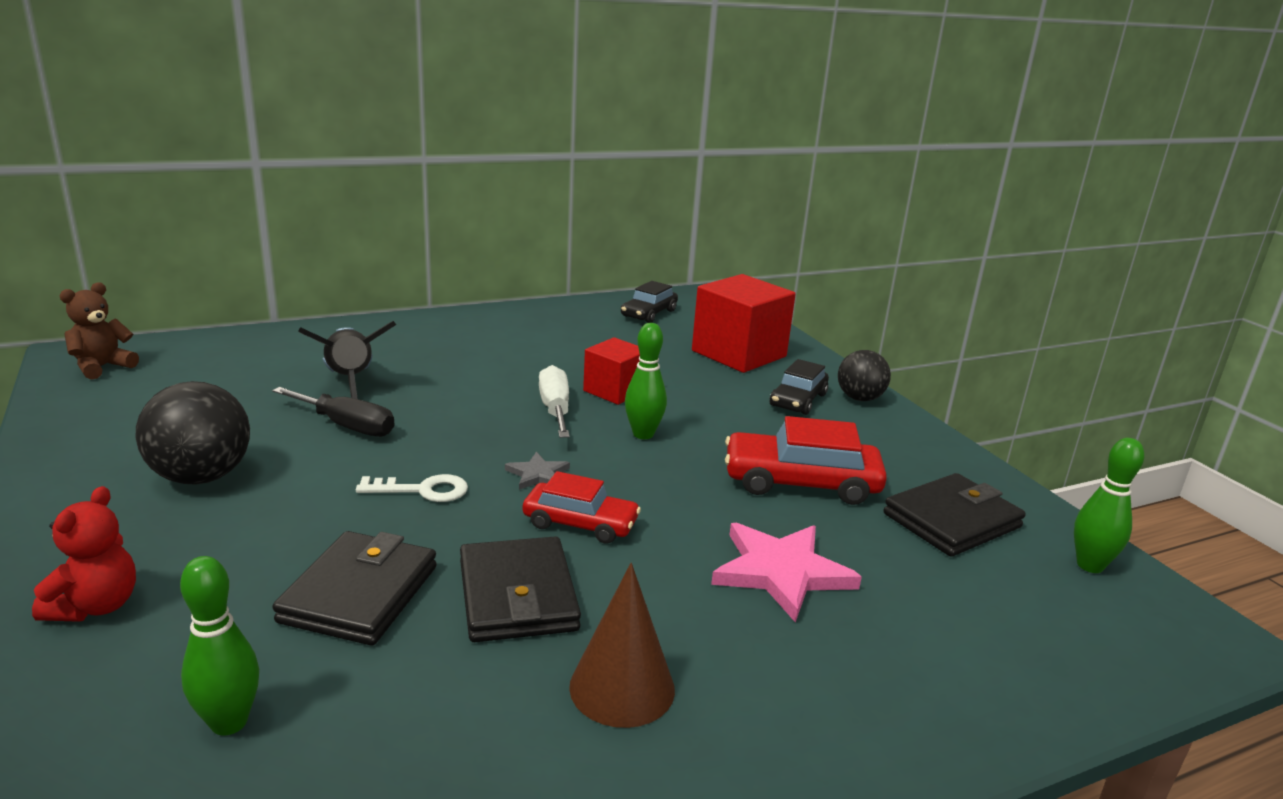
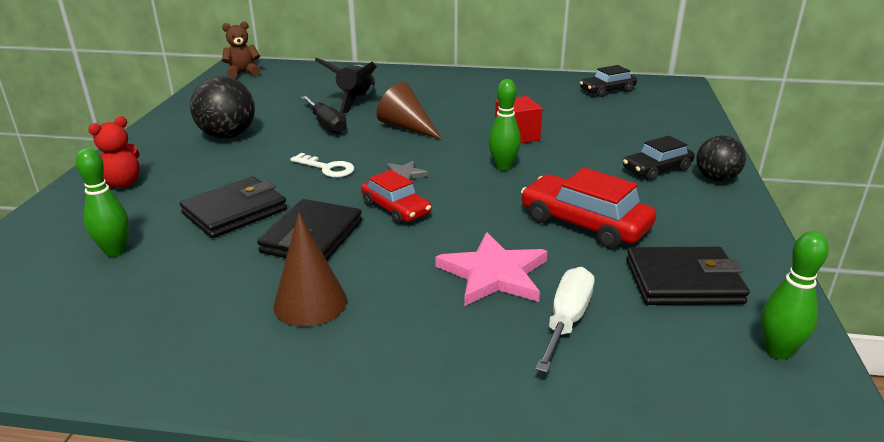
camera: 35 degrees right, 5 degrees up
(465, 406) = (407, 127): none -> brown cone
(555, 409) = (461, 140): white screwdriver -> white screwdriver (567, 320)
(739, 354) = (647, 129): red cube -> none

